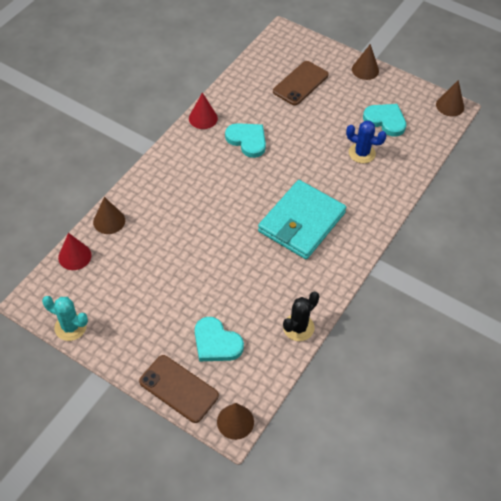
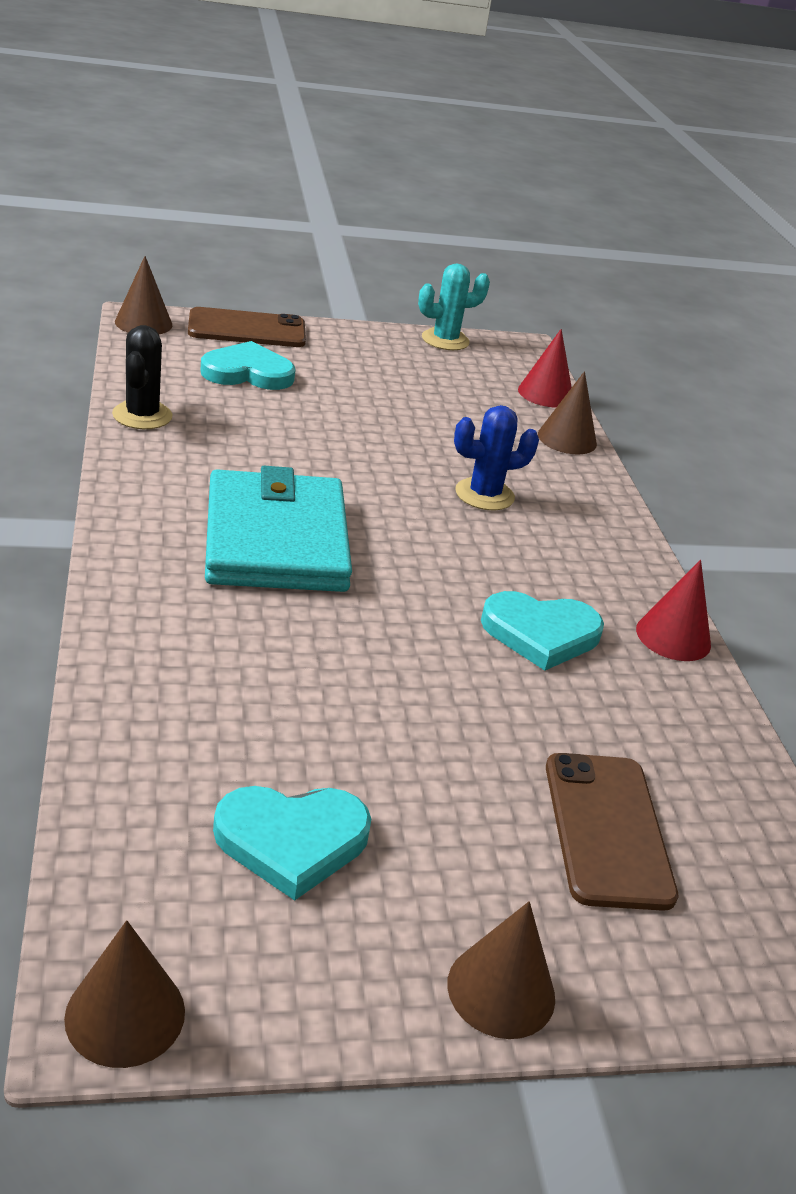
camera: 135 degrees right, 20 degrees down
(362, 153) = (277, 720): blue cactus -> blue cactus (484, 495)

